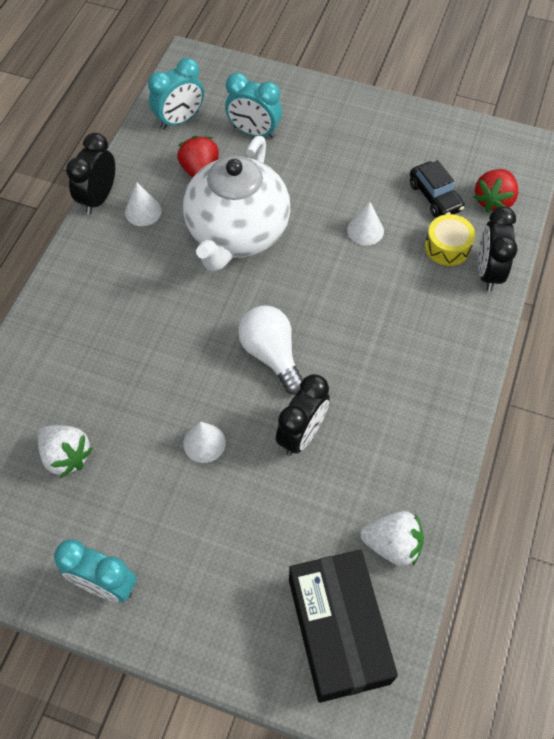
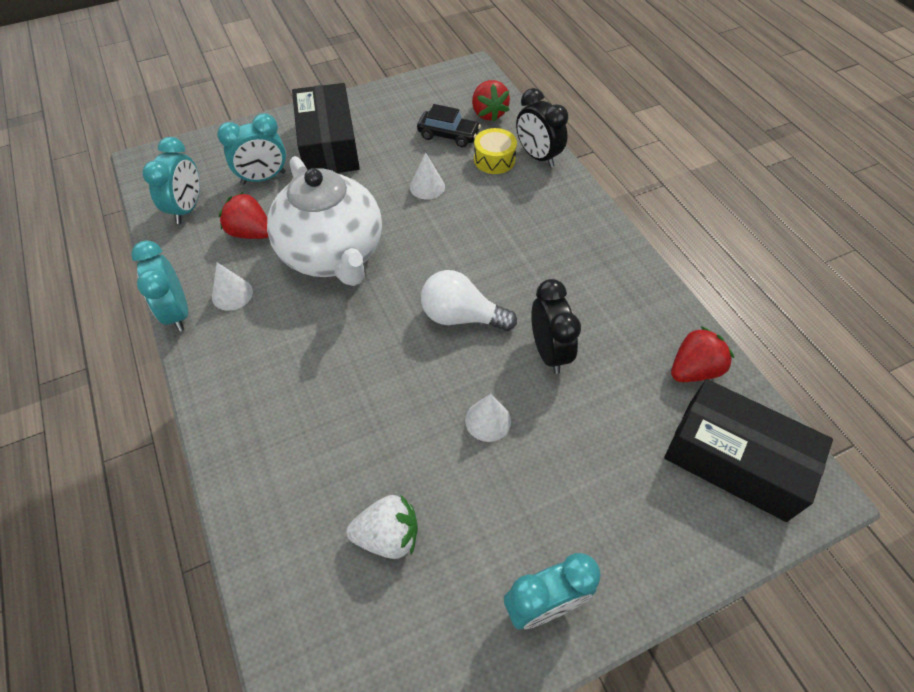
camera: 45 degrees left, 5 degrees down
(98, 198) = (177, 312): black clock -> turquoise clock
(330, 136) = (328, 144): none -> black box
(392, 544) = (693, 370): white strawberry -> red strawberry

